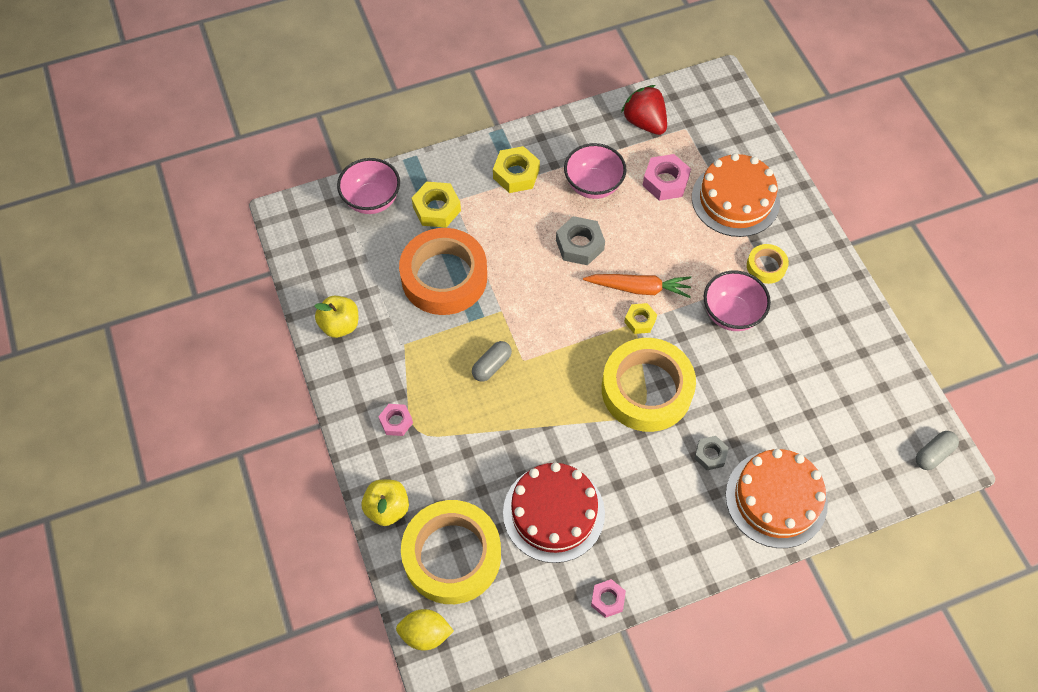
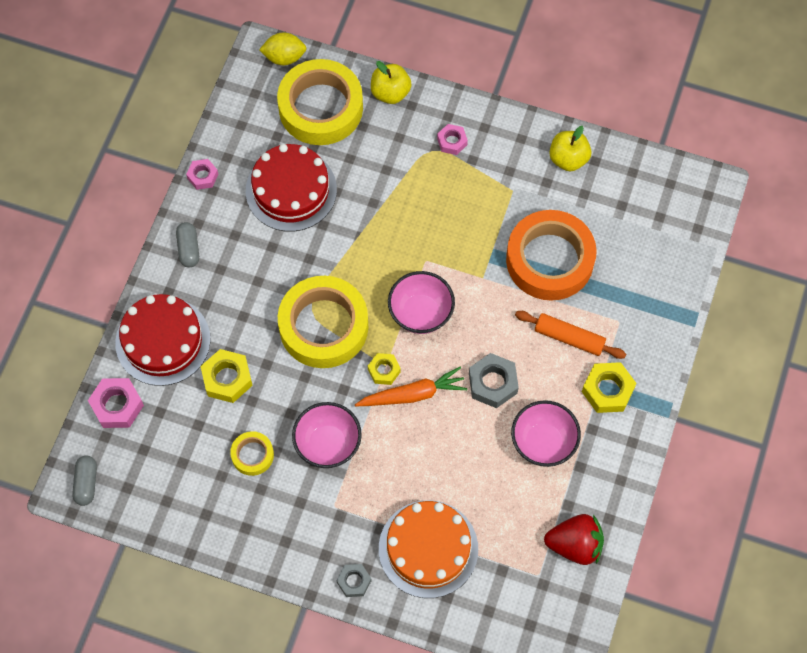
camera: 130 degrees right, 5 degrees up
(372, 200) = (673, 260): pink bowl -> pink bowl (421, 313)
(425, 634) = (284, 57): yellow lemon -> yellow lemon turned 45 degrees clockwise
(436, 209) = (623, 302): yellow nut -> yellow nut (227, 379)
(492, 365) = (441, 236): grey capsule -> grey capsule (188, 249)
(498, 222) = (569, 338): none -> orange rolling pin
(639, 288) = (413, 394): orange carrot -> orange carrot turned 150 degrees counterclockwise
(665, 182) = (496, 506): pink nut -> pink nut (117, 405)
(710, 455) = (234, 326): grey nut -> grey nut (354, 581)
(766, 266) = (344, 512): yellow tape -> yellow tape (252, 455)
(776, 499) = (163, 341): orange cake -> red cake

